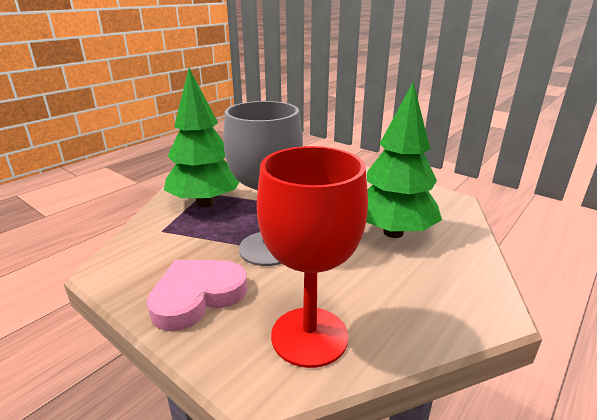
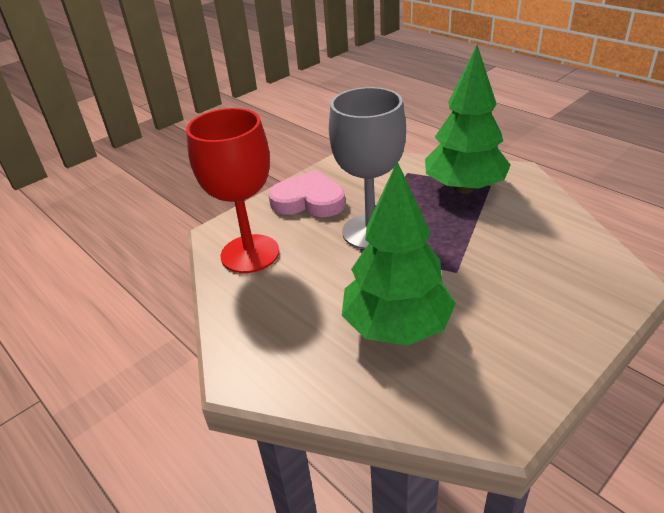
camera: 100 degrees right, 10 degrees up
(197, 296) = (309, 201): pink heart -> pink heart turned 45 degrees counterclockwise

